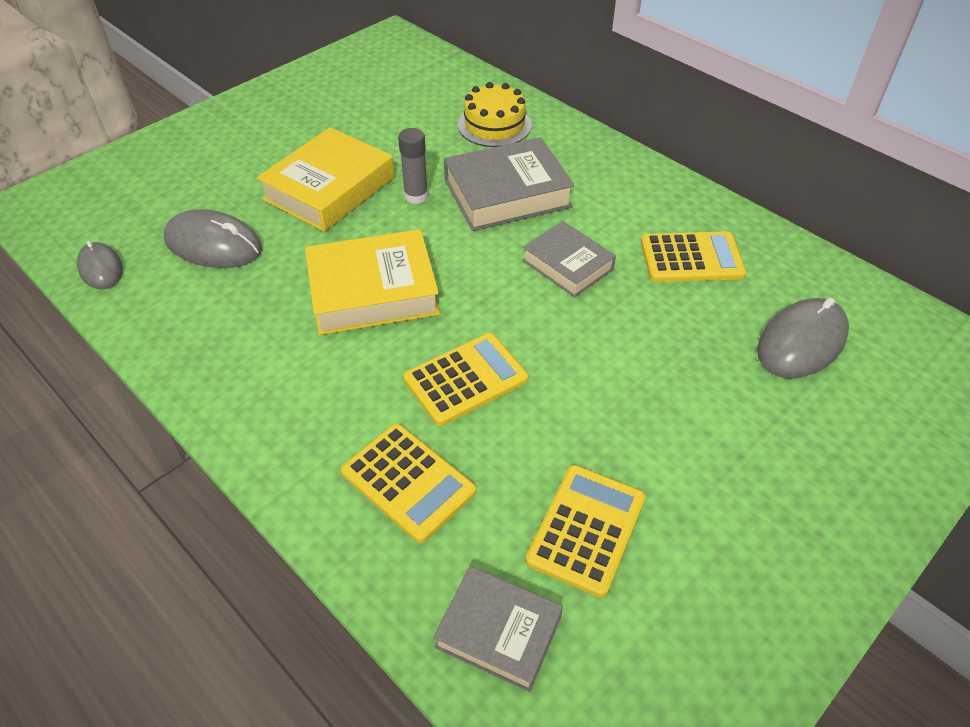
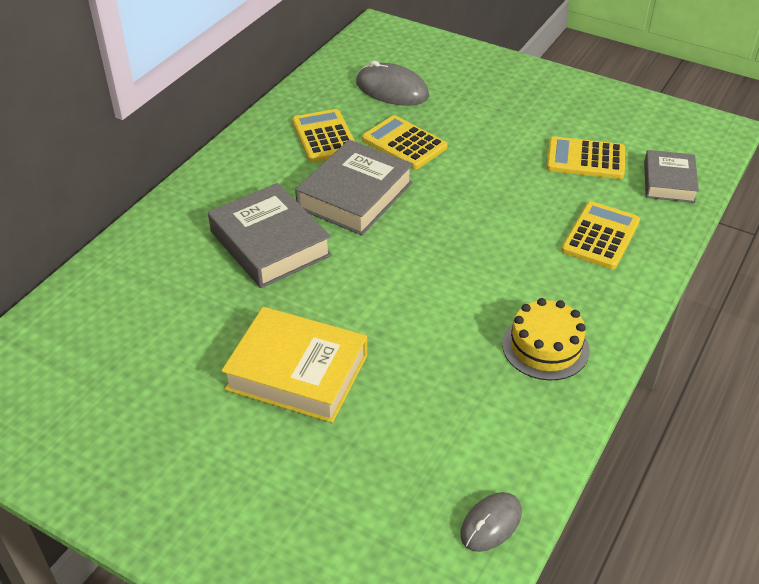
camera: 105 degrees left, 5 degrees down
(213, 244) = (417, 437): grey mouse -> none
(373, 291) = (432, 299): yellow book -> none
(416, 196) = (291, 303): grey glue stick -> none
(466, 379) = (500, 227): yellow calculator -> yellow calculator (404, 143)
(494, 125) = (155, 271): yellow cake -> yellow cake (545, 347)
(567, 265) = (355, 195): grey book -> grey book, size x1.59

